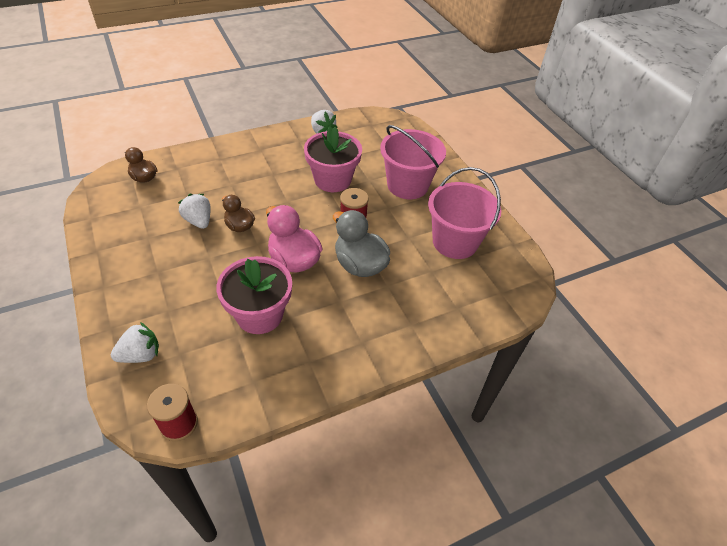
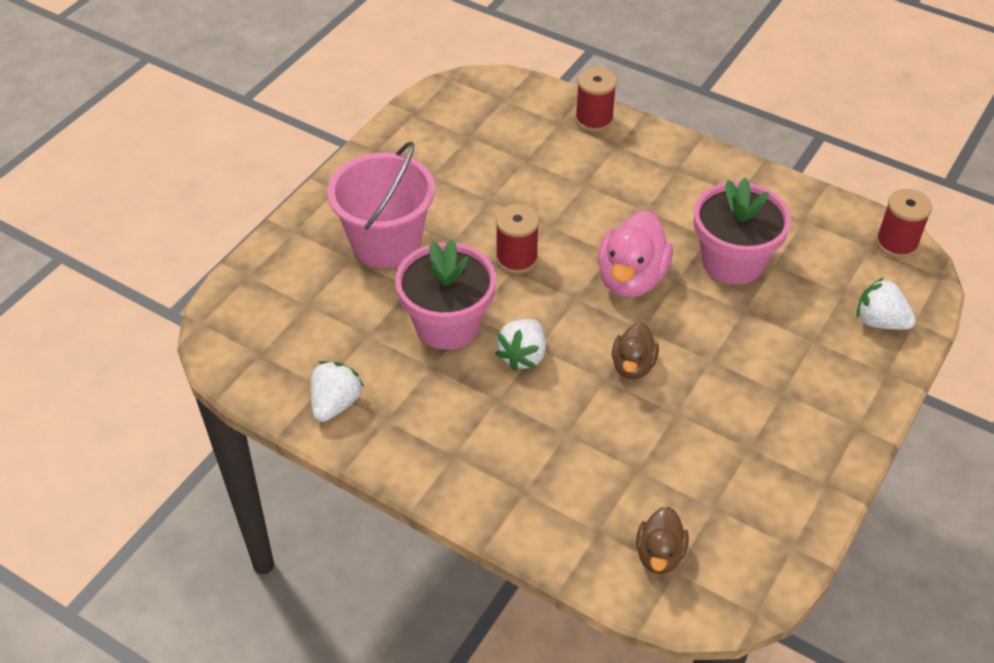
camera: 120 degrees left, 0 degrees up
(199, 221) = (668, 415): white strawberry -> white strawberry (523, 356)
(359, 265) = (578, 220): grey duck -> none
(447, 328) = (594, 120): none -> red spool
(455, 242) = (458, 159): pink bucket -> none

